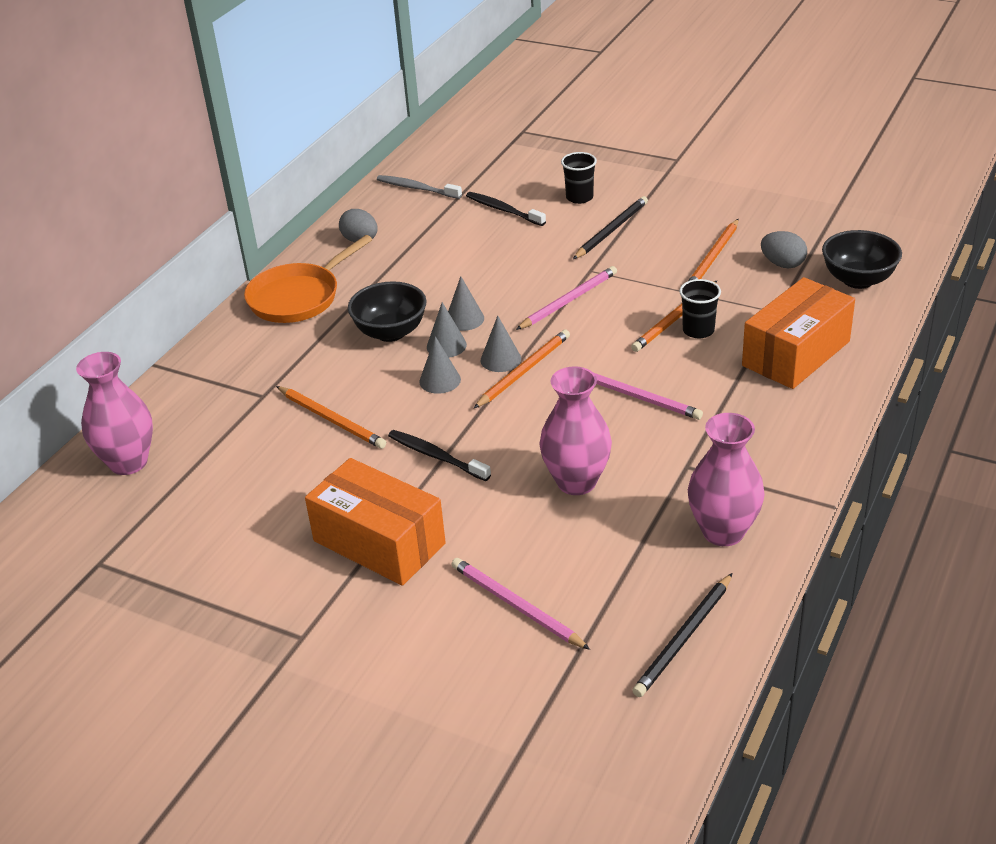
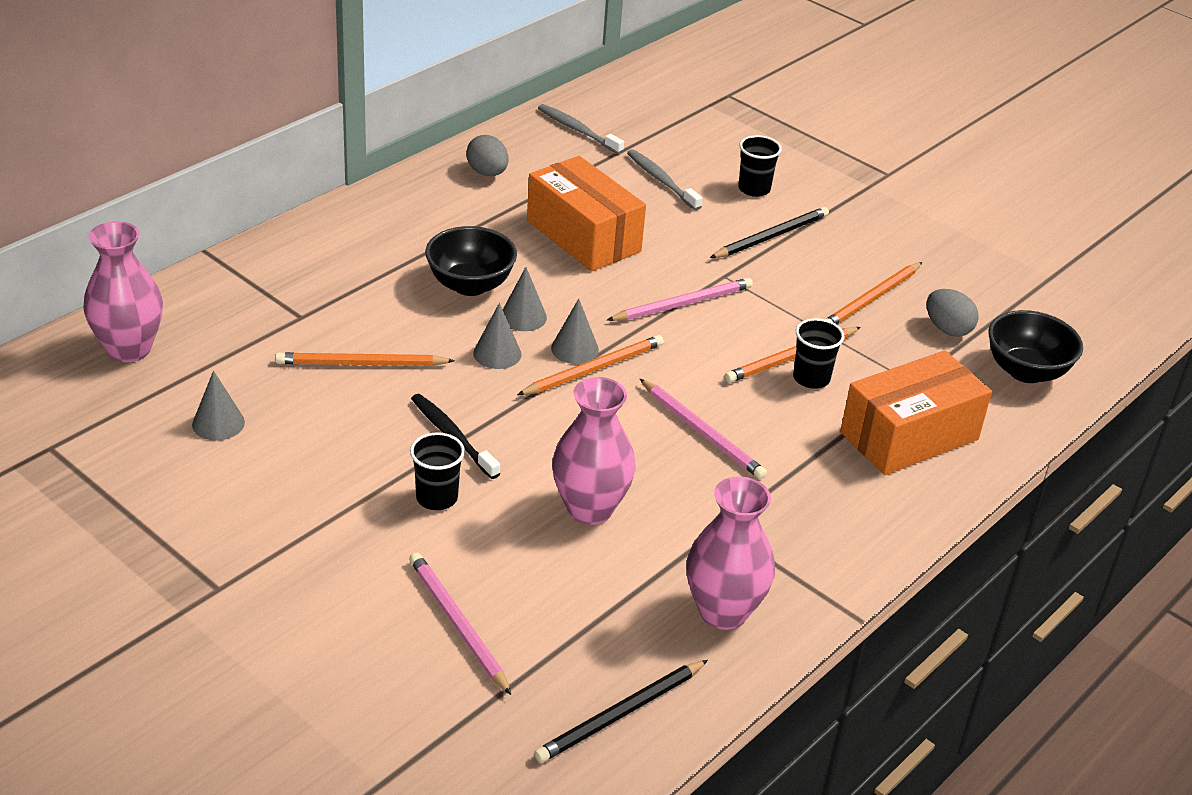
camera: 10 degrees right, 0 degrees up
(299, 297) = (391, 218): orange pan -> none
(332, 420) = (361, 364): orange pencil -> orange pencil turned 120 degrees clockwise
(379, 542) = (346, 512): orange box -> orange box (583, 236)
(448, 509) = (437, 498): none -> black cup
(464, 319) = (557, 292): grey cone -> grey cone (218, 423)
(503, 210) = (661, 180): black toothbrush -> grey toothbrush

